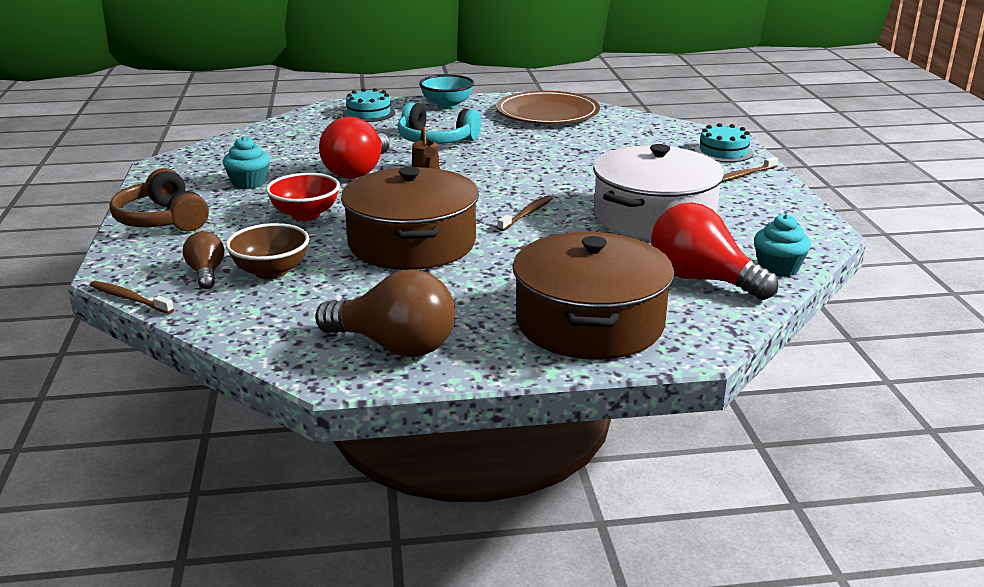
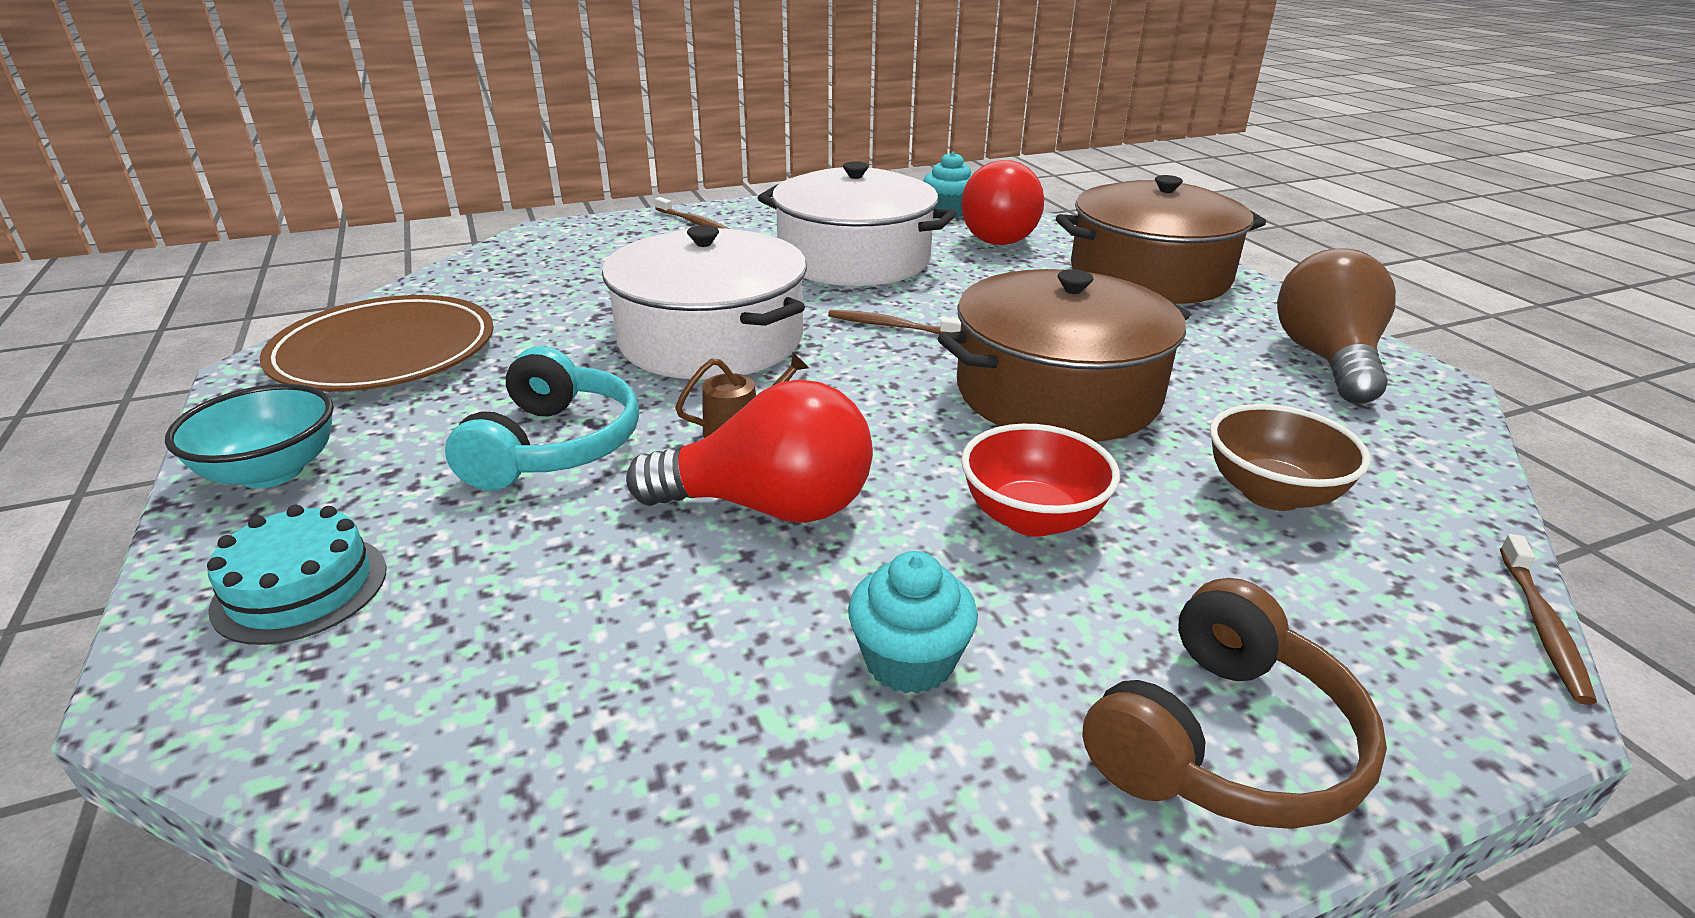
camera: 105 degrees left, 5 degrees up
(206, 273) = (1355, 564): brown light bulb -> none
(531, 170) = (711, 339): none -> white pot
(723, 151) = (604, 231): turquoise cake -> none

